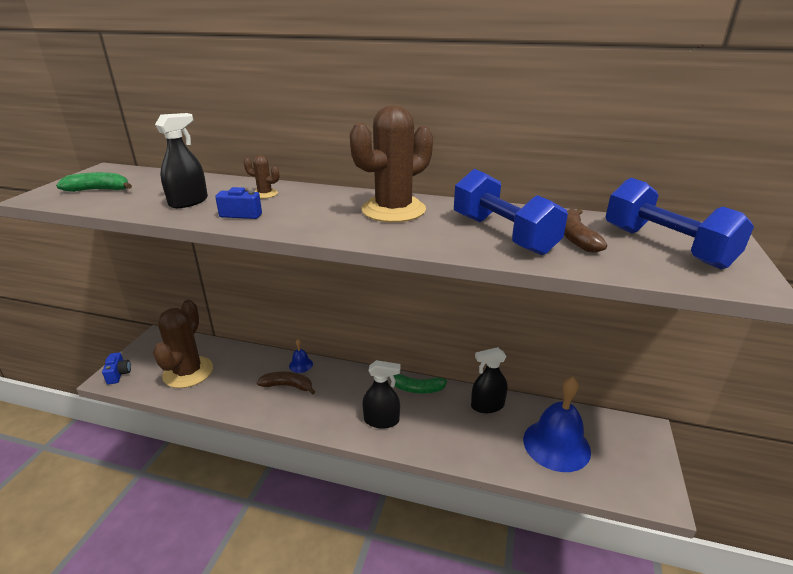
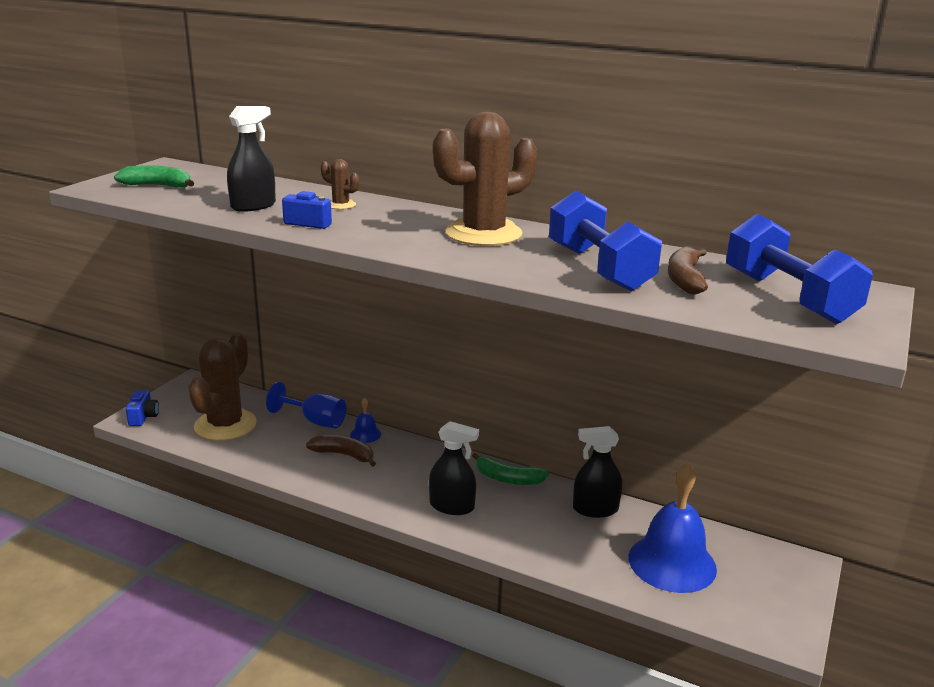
camera: 10 degrees right, 5 degrees down
(259, 358) = (315, 421): none -> blue goblet

